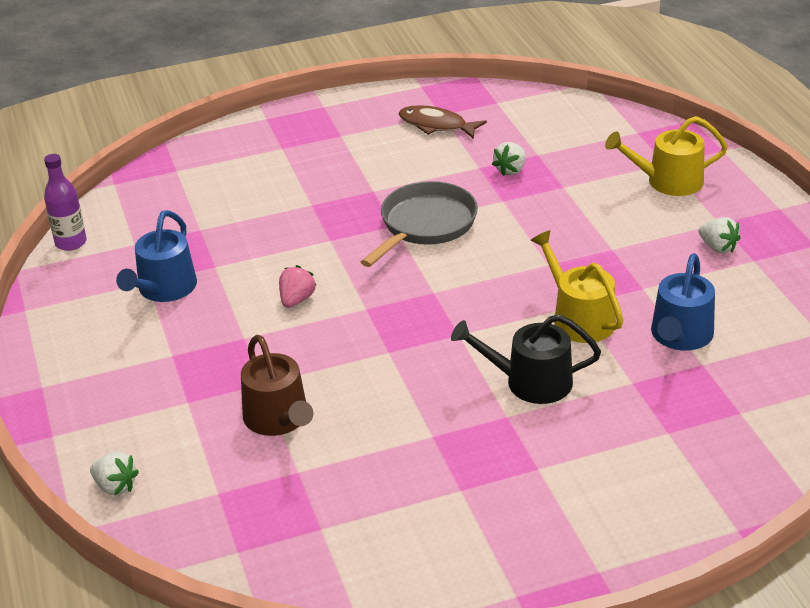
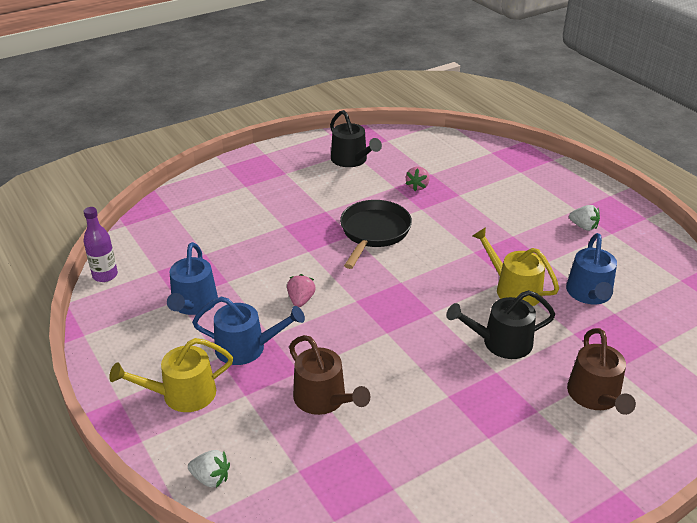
camera: 15 degrees left, 0 degrees up
(209, 348) = (246, 348): none -> blue watering can
(425, 225) = (374, 232): grey pan -> black pan
(436, 125) = (351, 160): brown fish -> black watering can
(510, 170) = (417, 186): white strawberry -> pink strawberry
(622, 462) = (596, 396): none -> brown watering can
(668, 181) = (528, 184): yellow watering can -> yellow watering can (182, 394)

